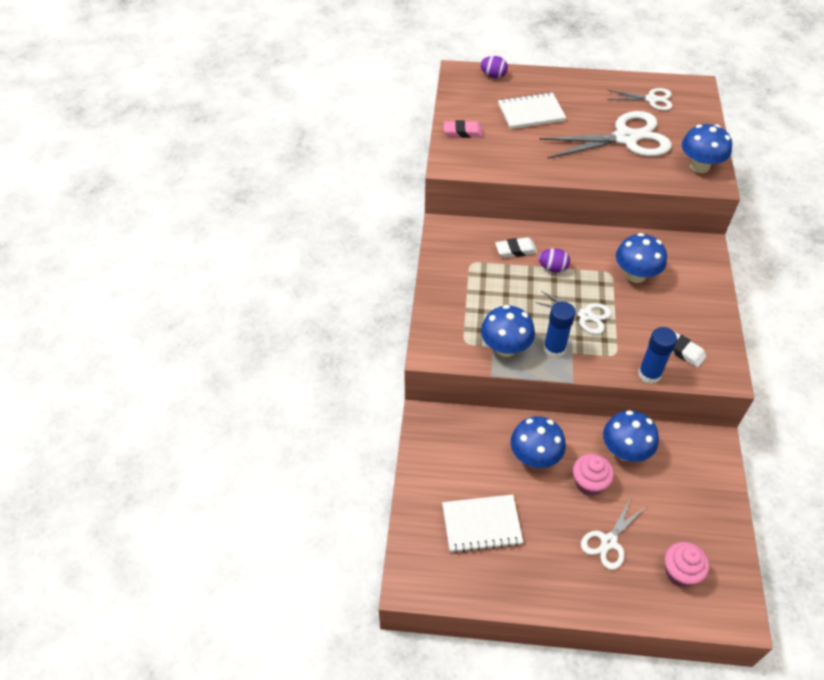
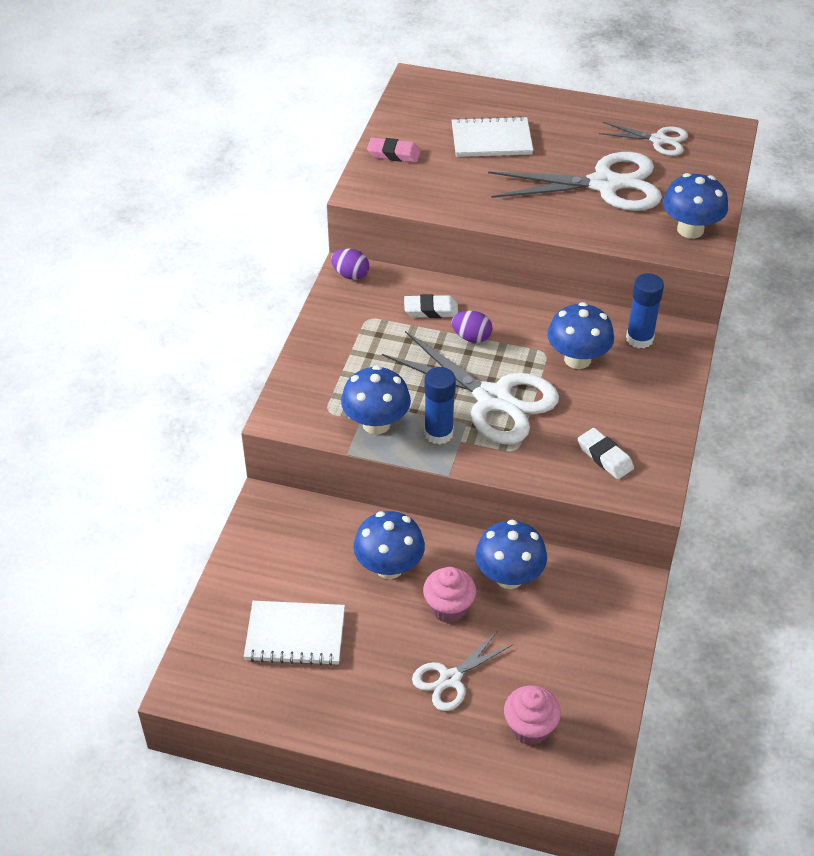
camera: 10 degrees right, 5 degrees down
(493, 76) = (459, 89): purple egg -> purple egg (350, 275)
(585, 315) = (493, 399): white scissors -> white scissors, size x1.88
(649, 374) = (551, 479): blue glue stick -> blue glue stick (639, 339)

